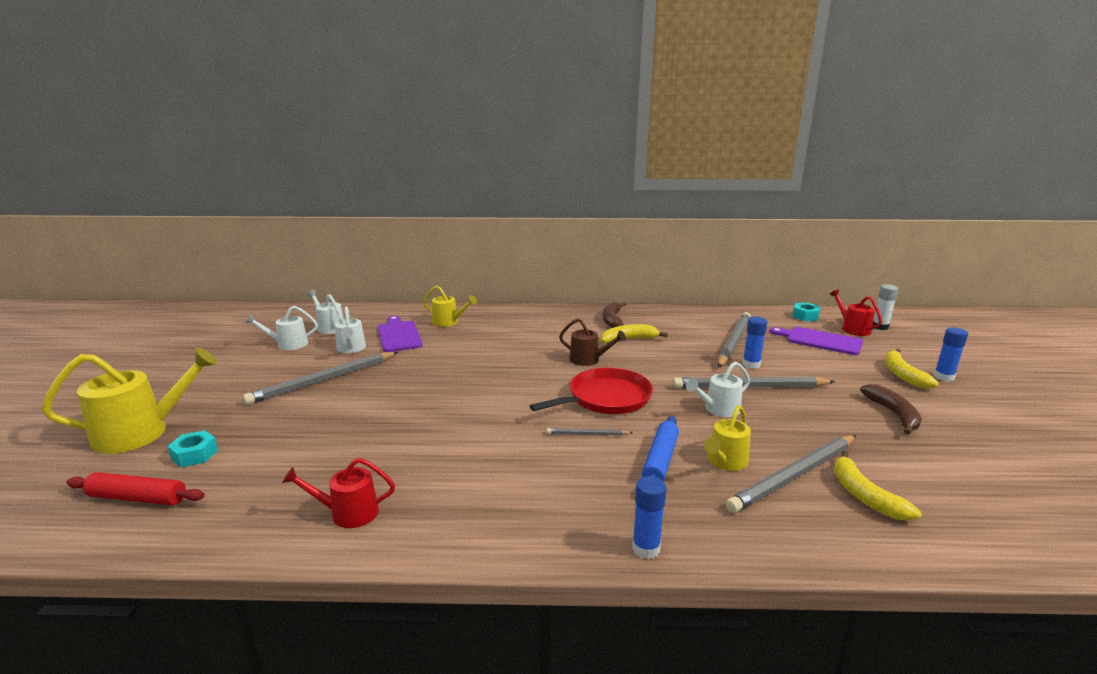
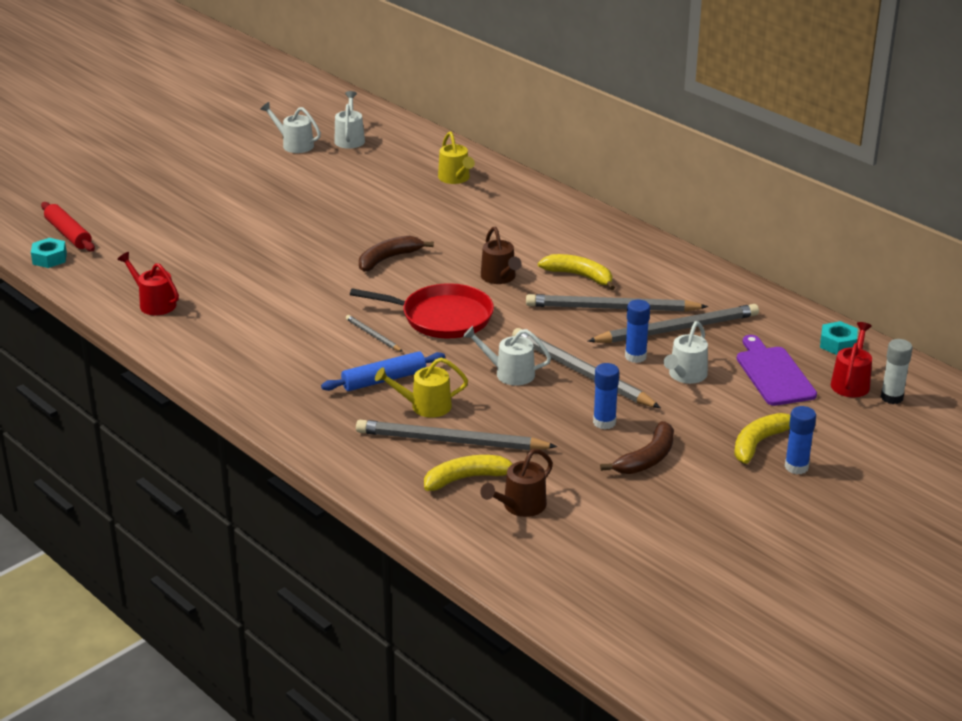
camera: 45 degrees right, 10 degrees up
(142, 432) = (116, 185): yellow watering can -> none
(195, 454) = (125, 219): turquoise nut -> turquoise nut (49, 258)
(324, 380) = (271, 195): grey pencil -> grey pencil (612, 308)
(351, 349) = (332, 172): white watering can -> white watering can (685, 376)
(399, 335) = (390, 174): purple cutting board -> none
(612, 320) = (611, 248): brown banana -> brown banana (388, 259)
(646, 548) = (271, 416): blue glue stick -> blue glue stick (604, 422)
(864, 495) = (468, 478): yellow banana -> yellow banana turned 45 degrees clockwise
(931, 492) = (520, 506): none -> brown watering can

